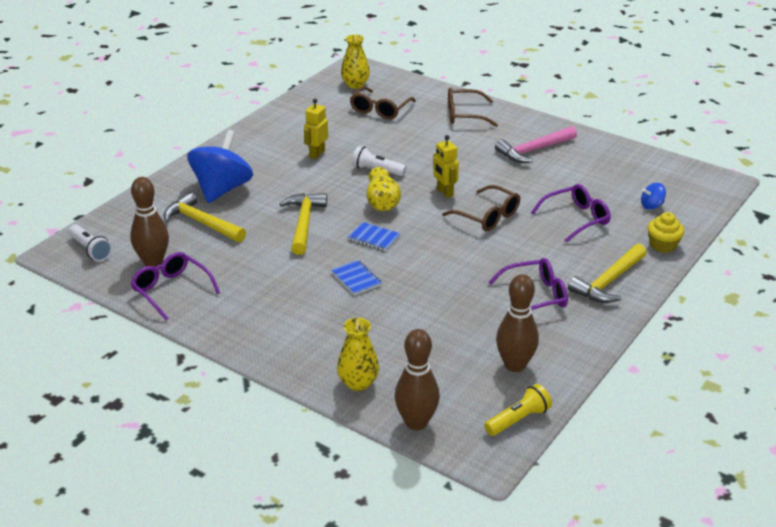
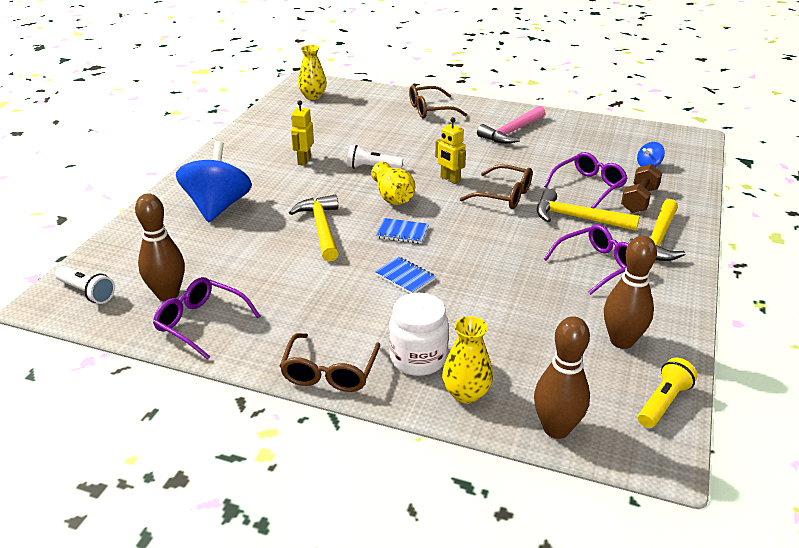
camera: 15 degrees left, 0 degrees up
(201, 222) = (208, 244): yellow hammer -> yellow hammer (577, 218)
(333, 349) = (418, 358): none -> white jar
(380, 109) = (347, 114): brown glasses -> brown glasses (330, 372)
(617, 240) = (639, 200): none -> brown dumbbell
(663, 245) = (683, 198): yellow cupcake -> none

